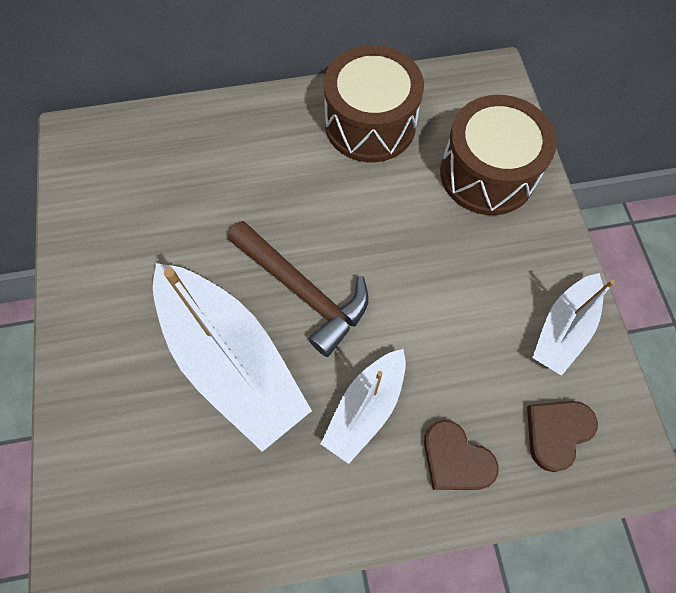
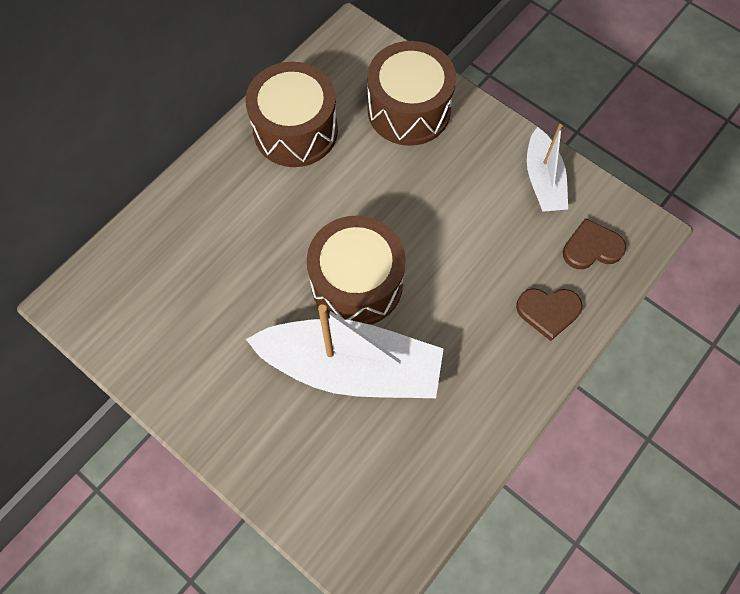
camera: 40 degrees left, 0 degrees up
(303, 291) = (357, 283): brown hammer -> brown drum
(365, 408) = (467, 326): white boat -> none
(557, 432) = (591, 247): brown heart -> brown heart turned 75 degrees clockwise

